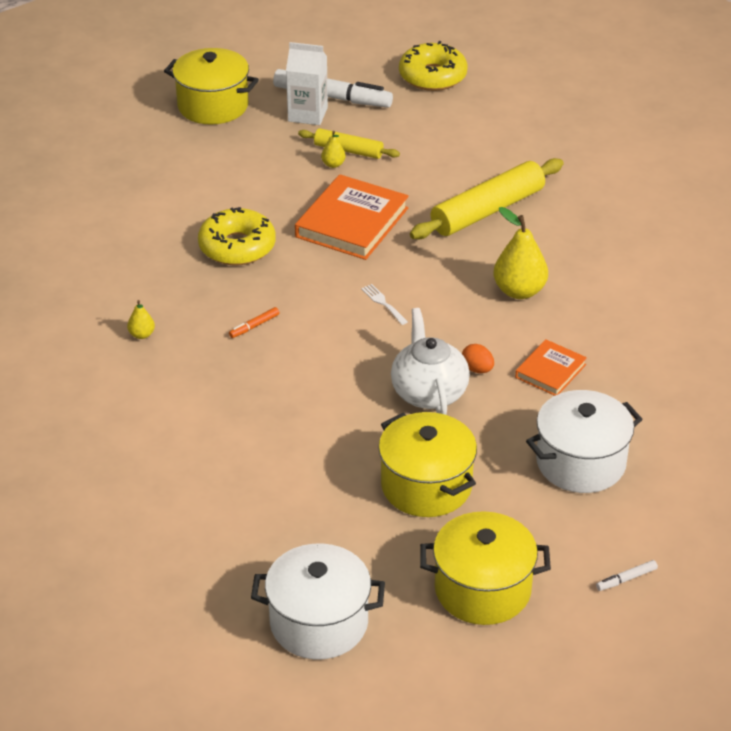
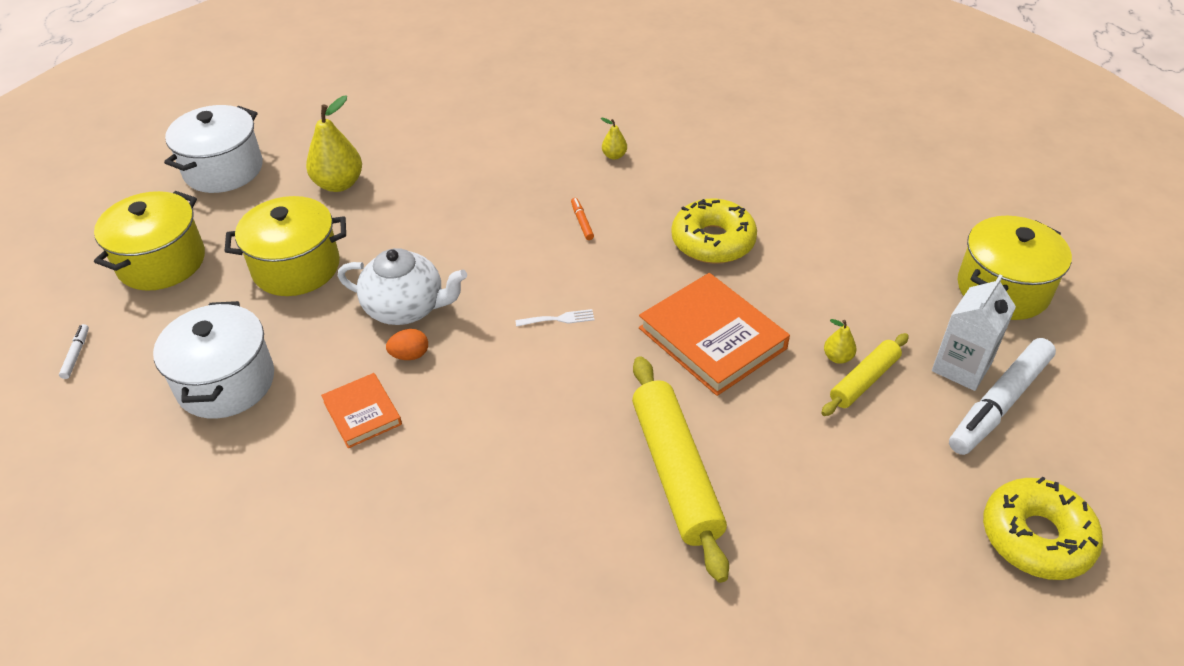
camera: 115 degrees right, 5 degrees up
(519, 291) = (506, 440): yellow pear -> yellow pear (339, 184)

